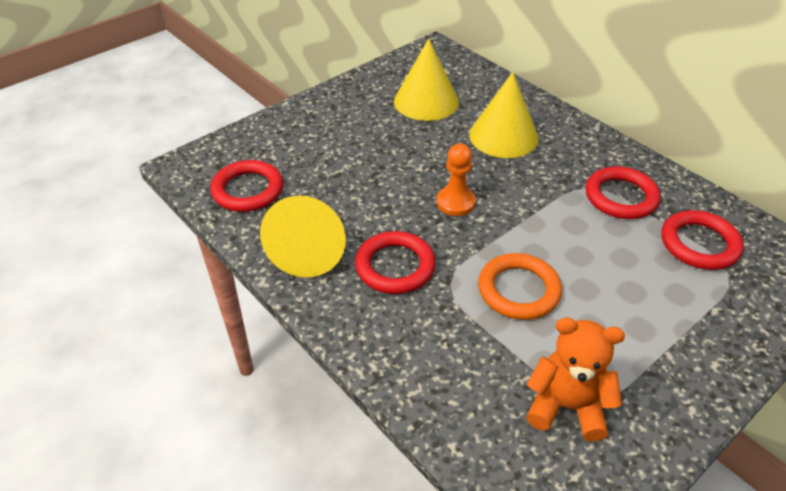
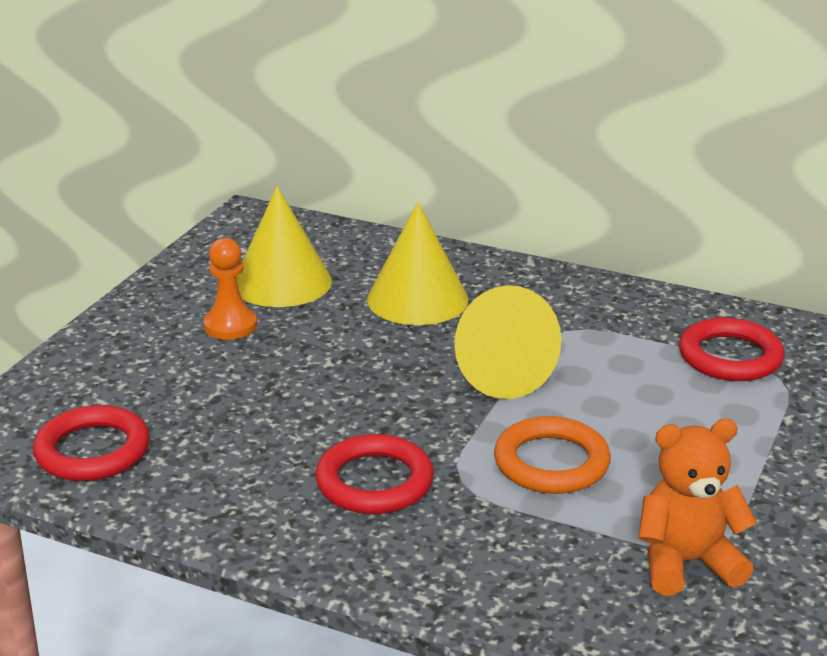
camera: 25 degrees left, 15 degrees down
(309, 250) = (241, 497): yellow cone -> yellow cone (497, 373)
(455, 202) = (405, 389): orange pawn -> orange pawn (230, 326)
(621, 197) = (609, 331): red ring -> none

